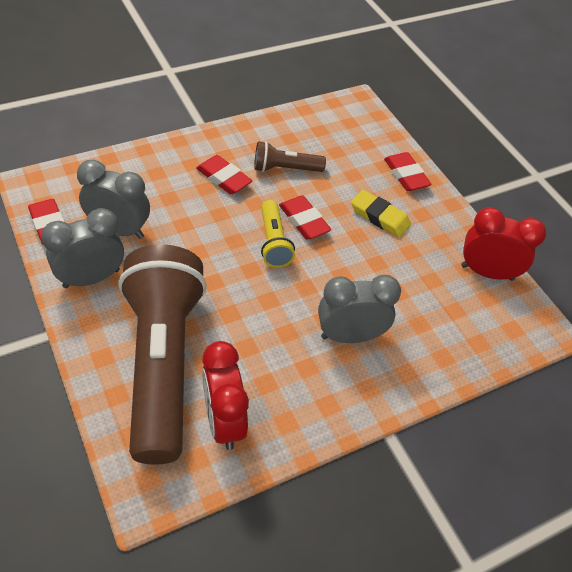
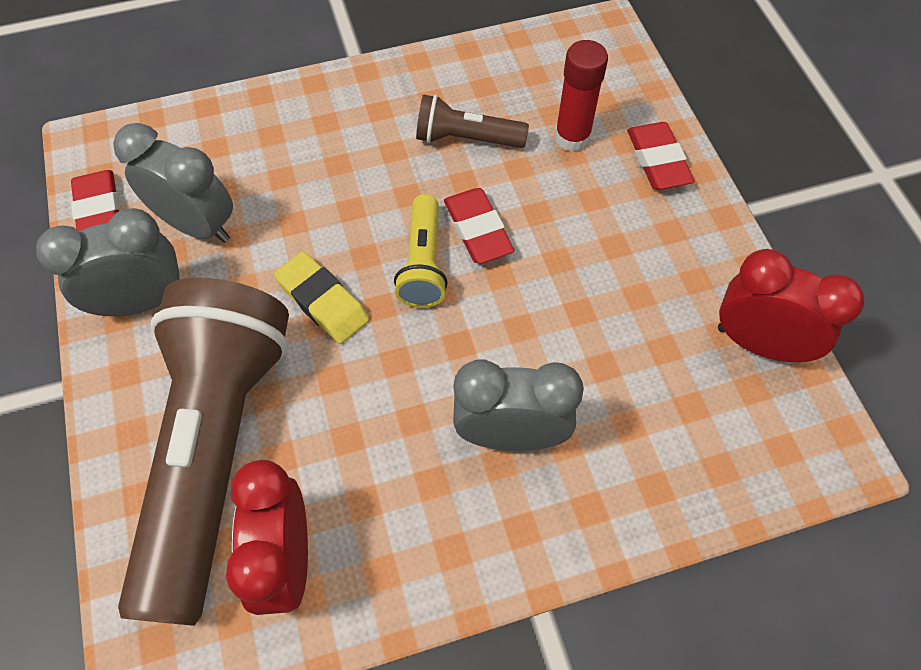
camera: 15 degrees right, 10 degrees up
(223, 178) = (368, 149): red eraser -> none
(351, 165) = (572, 137): none -> red glue stick
(379, 217) = (600, 231): yellow eraser -> yellow eraser (323, 301)

